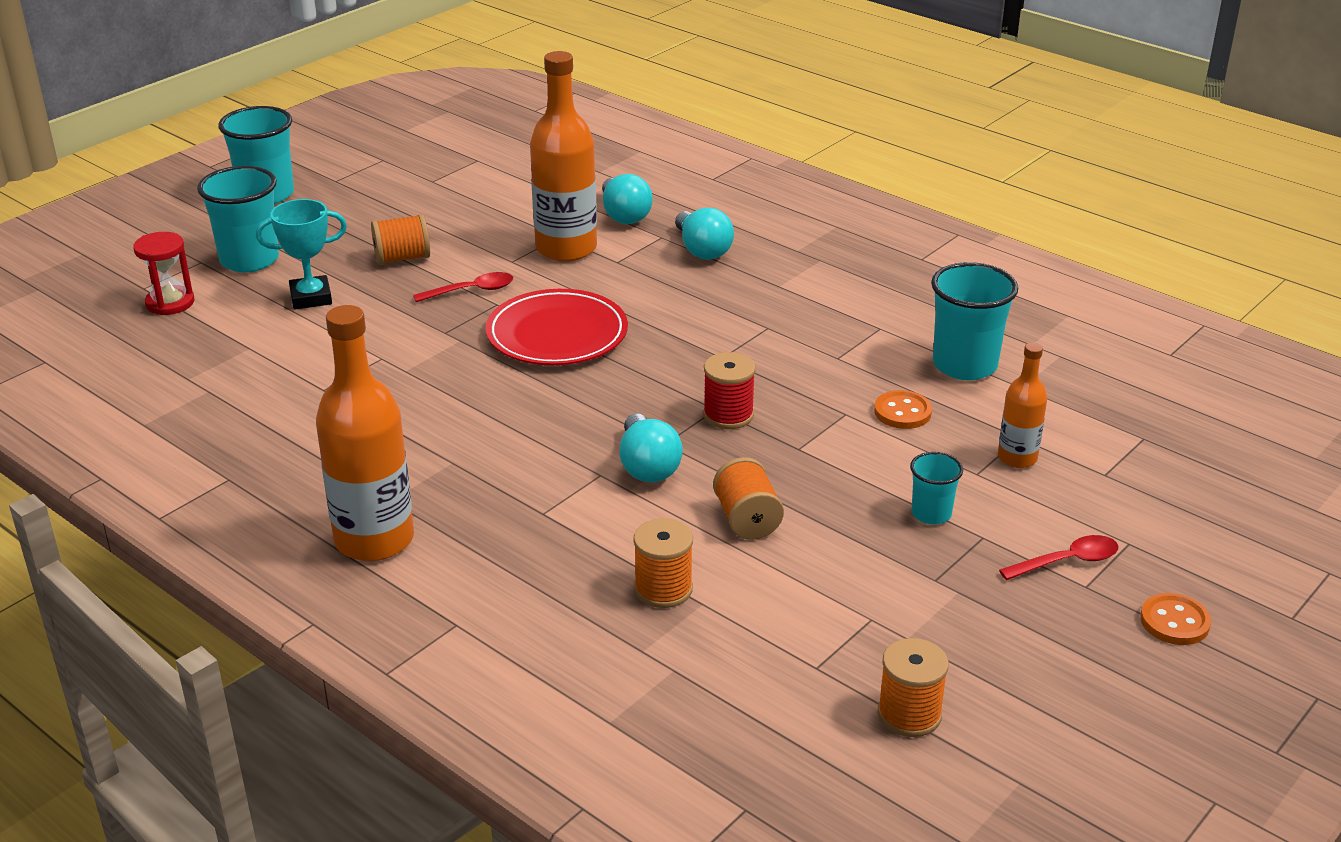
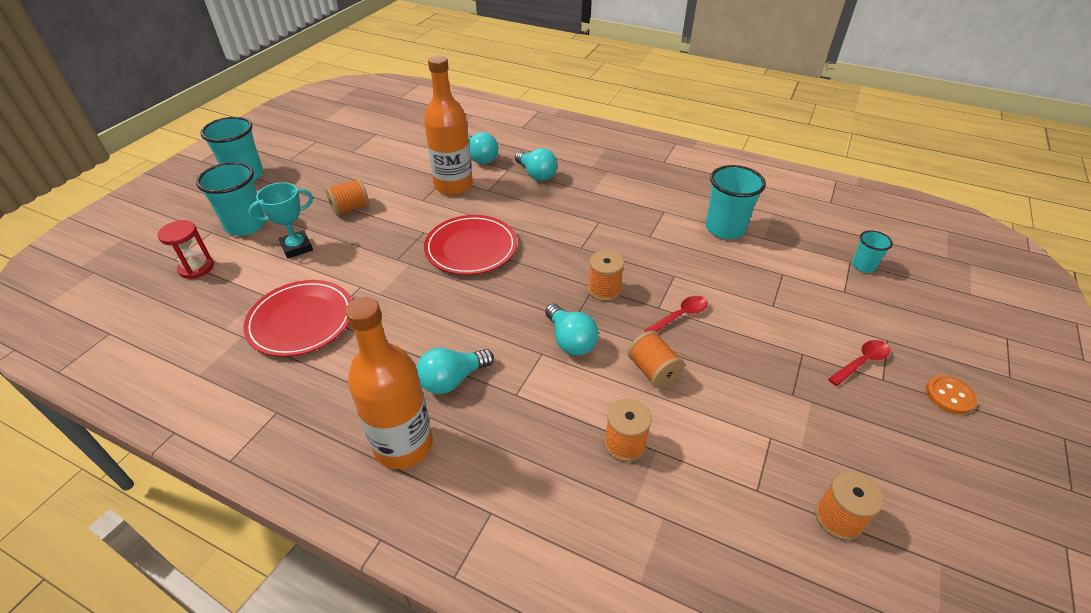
camera: 15 degrees left, 10 degrees up
(289, 386) = (301, 321): none -> red plate
(465, 483) = (452, 380): none -> turquoise light bulb
(471, 291) = (404, 225): red spoon -> red spoon (680, 316)
(728, 415) = (604, 290): red spool -> orange spool
(902, 412) = (707, 268): orange button -> none
(931, 514) = (763, 342): turquoise cup -> turquoise cup (863, 266)
(1017, 458) = (789, 289): orange bottle -> none

